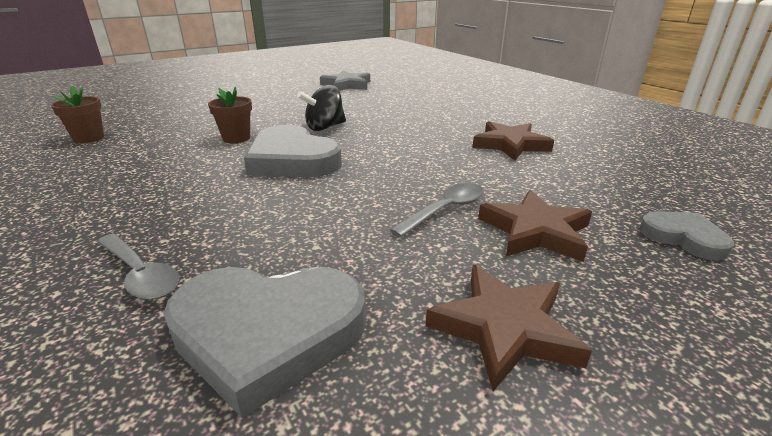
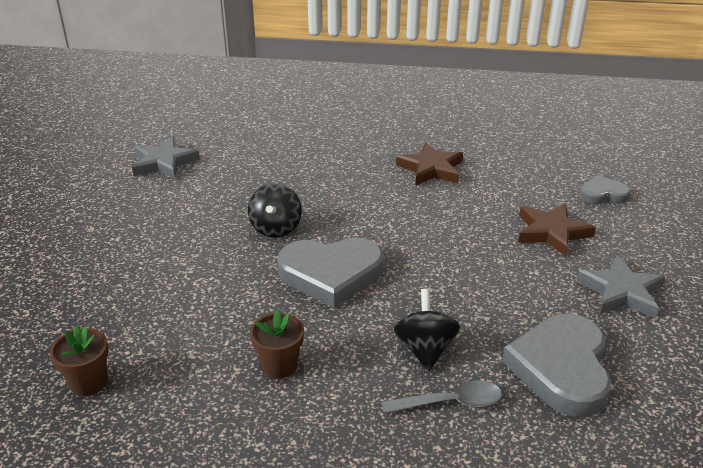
camera: 50 degrees left, 5 degrees up
(224, 231) = (425, 349): none -> black spinning top
(236, 138) = (234, 285): brown flower pot -> brown flower pot (279, 366)
(267, 333) = (561, 368): grey heart -> grey heart turned 150 degrees clockwise
(445, 210) = (495, 248): grey spoon -> none
(504, 328) = (621, 292): brown star -> grey star

